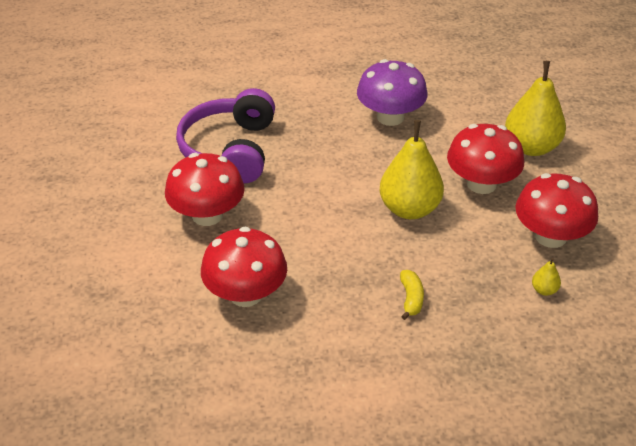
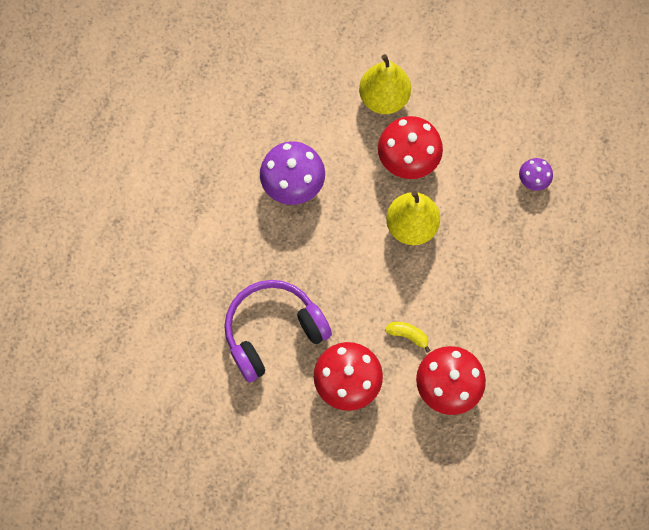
camera: 65 degrees left, 30 degrees up
(230, 150) = (273, 331): purple headphones -> purple headphones turned 120 degrees clockwise
(411, 299) = (502, 272): yellow banana -> yellow banana (408, 335)
(544, 290) = (533, 179): yellow pear -> purple mushroom
(550, 236) = (485, 144): red mushroom -> none

